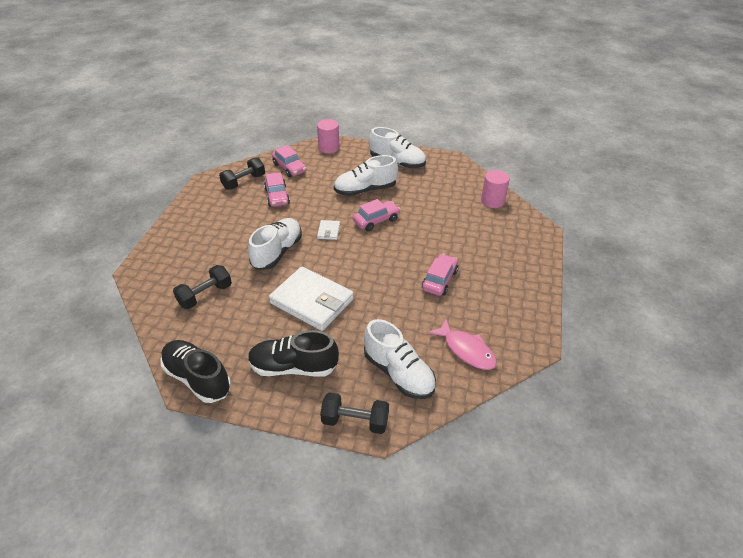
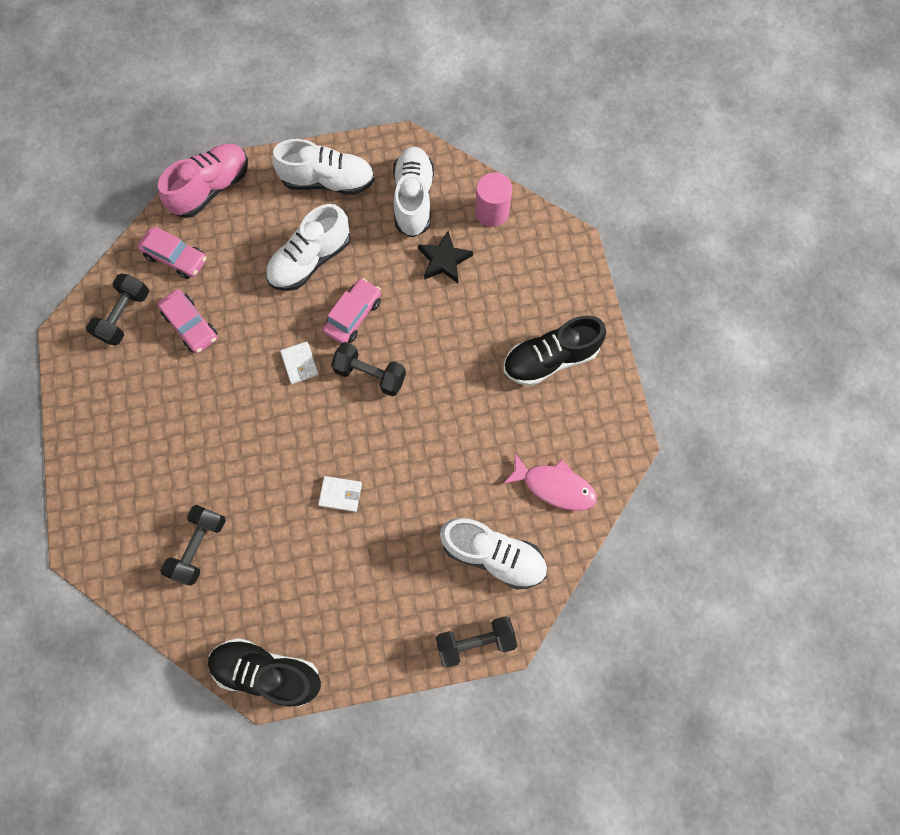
camera: 25 degrees left, 30 degrees up
(277, 252) = (251, 432): white shoe -> white shoe (413, 199)
(293, 367) = (371, 602): black shoe -> black shoe (550, 359)
(312, 301) = (340, 494): white wallet -> white wallet, size x0.43
(329, 148) = (212, 188): pink cylinder -> pink shoe
(369, 250) = (370, 374): none -> black dumbbell
(439, 280) = (480, 389): pink car -> none
(449, 213) = (444, 260): none -> black star

